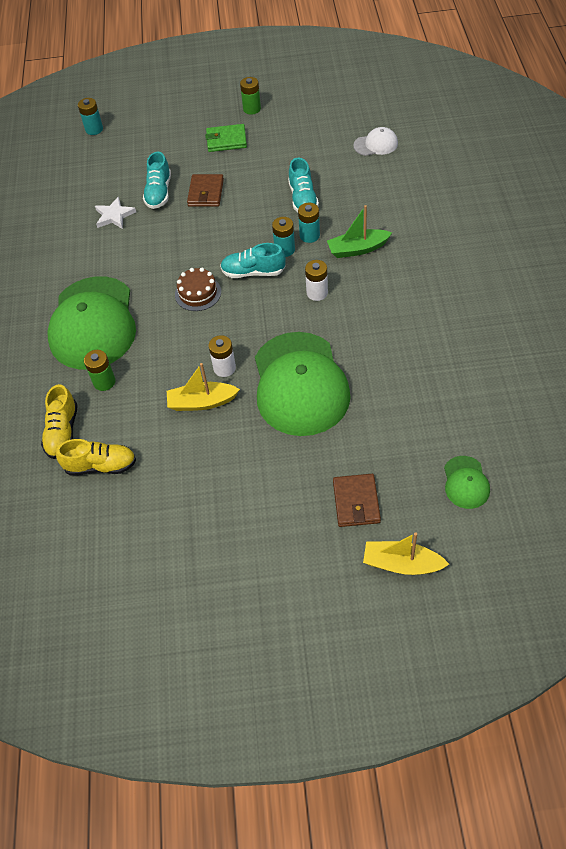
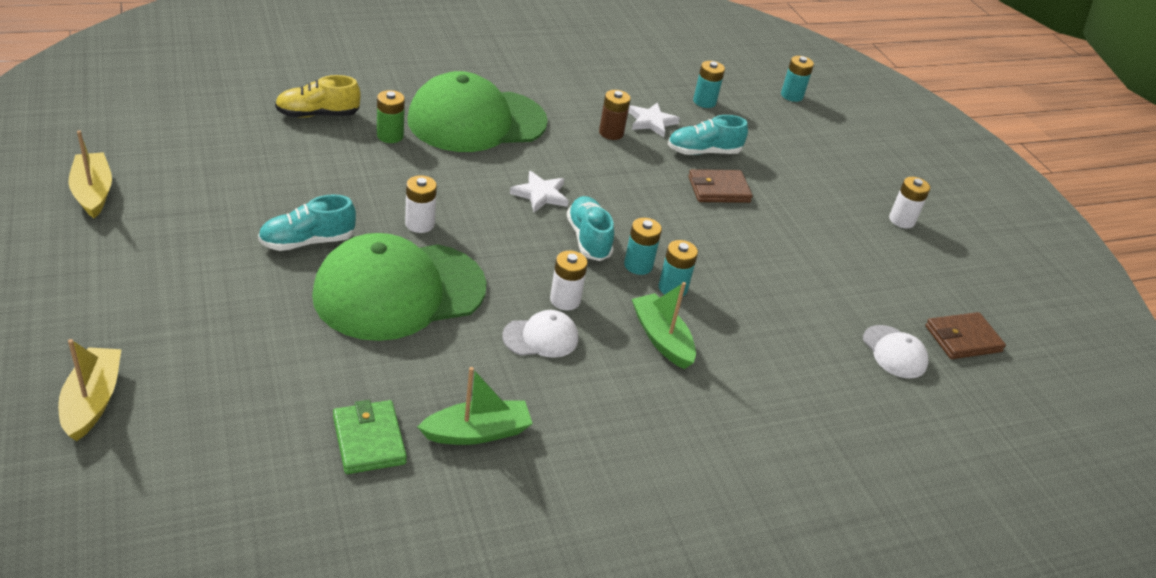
camera: 65 degrees right, 15 degrees down
(92, 180) = (704, 102): none -> turquoise battery
(100, 466) = (270, 143): yellow shoe -> none
(125, 241) = (611, 133): none -> brown battery
(198, 293) = (540, 194): brown cake -> white star
(202, 402) = (363, 209): yellow boat -> yellow boat (93, 192)
(226, 140) = (826, 201): green wallet -> green wallet (369, 440)
(252, 109) = (901, 220): green battery -> white battery
(303, 199) = (742, 278): turquoise shoe -> turquoise shoe (307, 241)
(353, 310) = (541, 337): none -> white cap
(356, 502) = (200, 352): brown wallet -> brown wallet (963, 339)
(436, 350) = (477, 432): none -> green boat
(466, 482) = (224, 470): green cap -> none

